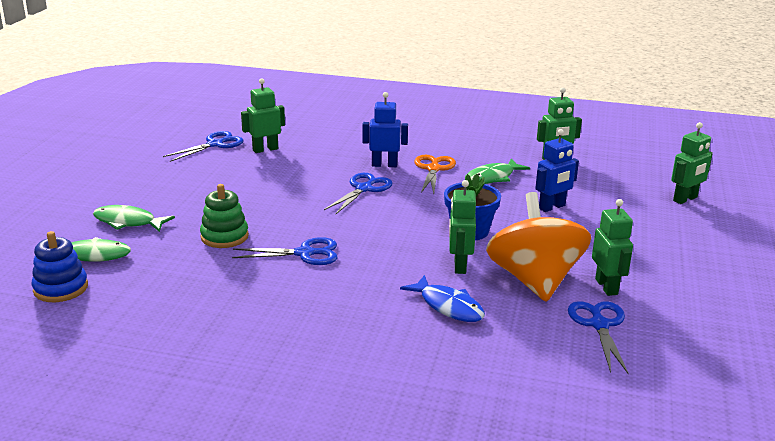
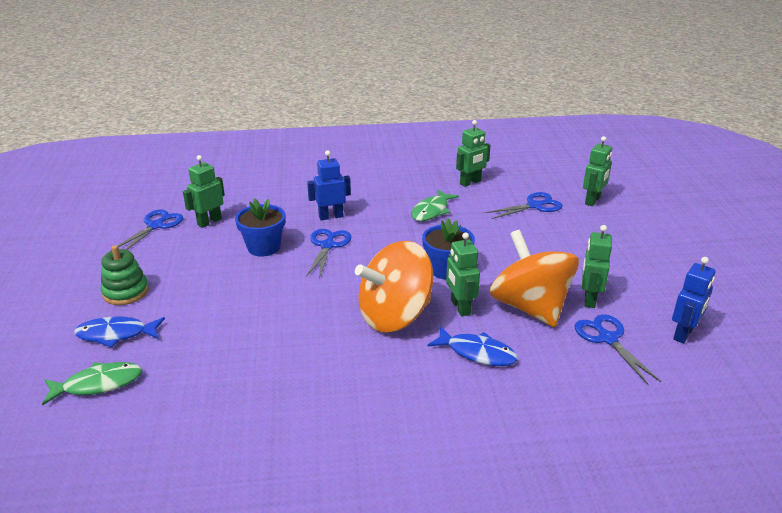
camera: 20 degrees left, 5 degrees up
(61, 288) = (87, 433): blue stacking toy -> none
(128, 222) = (116, 334): green fish -> blue fish
(224, 236) = (226, 328): green stacking toy -> green stacking toy (126, 292)
(301, 179) = (264, 247): none -> blue flower pot
(305, 253) = (315, 328): blue scissors -> blue scissors (535, 206)
(388, 259) = (395, 316): none -> orange spinning top
(433, 169) = (376, 212): orange scissors -> none
(552, 207) = (498, 230): blue robot -> blue robot (683, 334)
(607, 287) = (589, 299): green robot -> green robot turned 135 degrees counterclockwise

